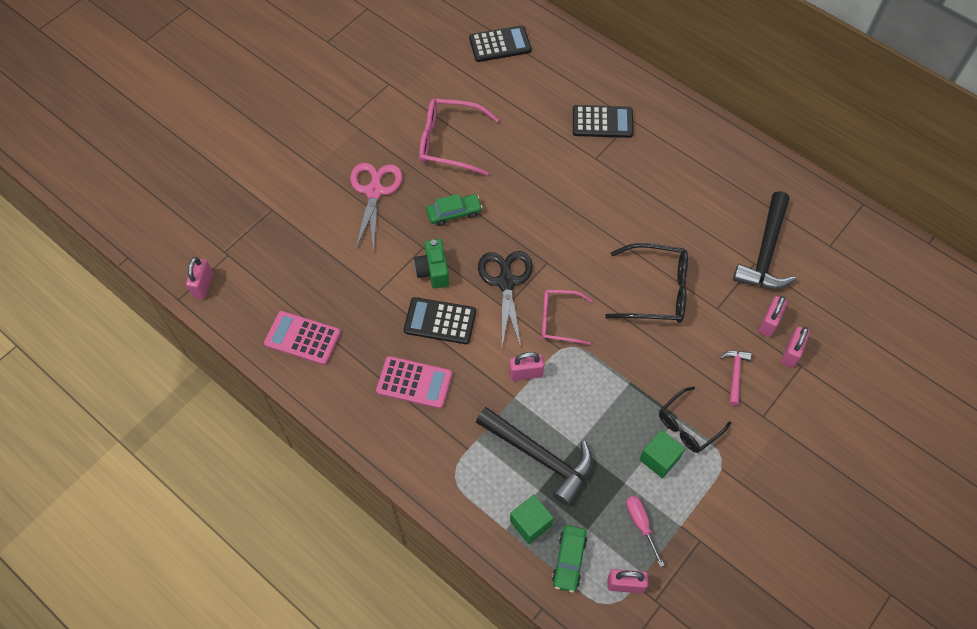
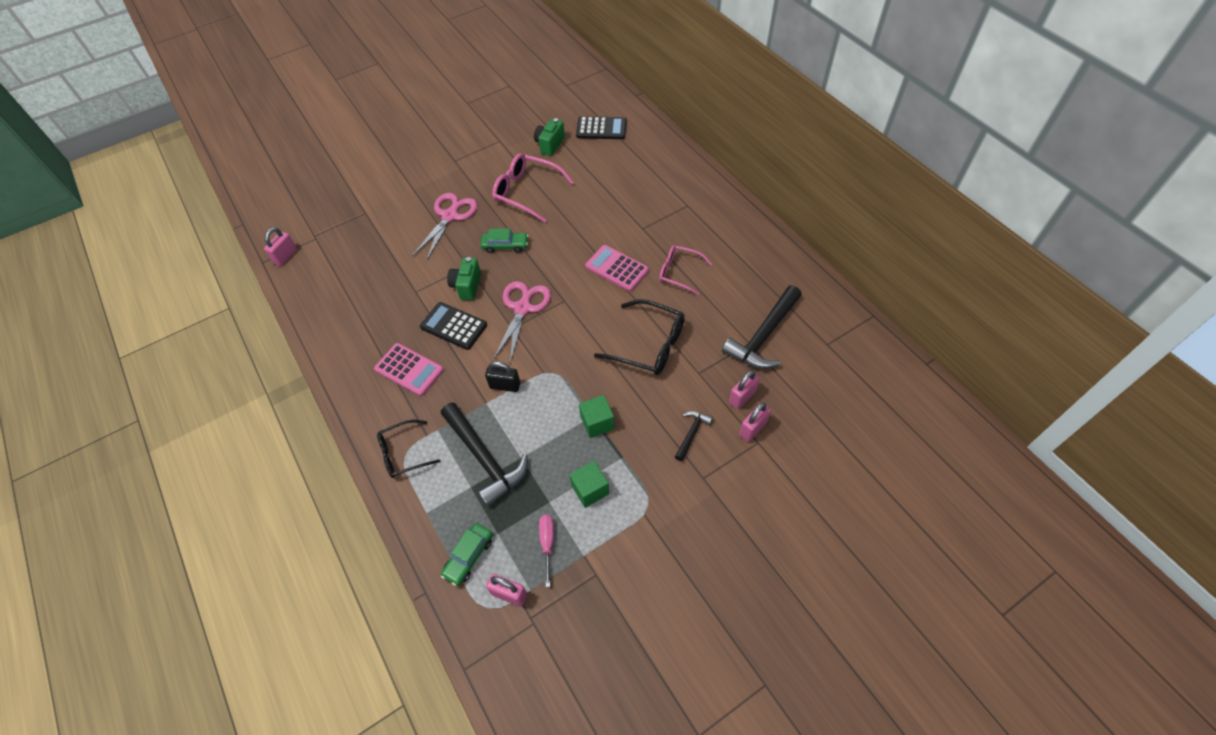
camera: 20 degrees right, 5 degrees down
(302, 338) = (339, 313): pink calculator -> pink calculator (617, 268)
(449, 77) = (550, 145): none -> green camera
(506, 282) = (522, 308): black scissors -> pink scissors
(526, 373) = (505, 386): pink padlock -> black padlock
(530, 523) = (450, 514): green cube -> green cube (597, 422)
(559, 320) = (553, 349): pink glasses -> pink glasses (679, 272)
(602, 122) = (661, 201): black calculator -> none
(688, 426) = (629, 467): black glasses -> black glasses (403, 453)
(735, 374) = (691, 433): pink hammer -> black hammer

